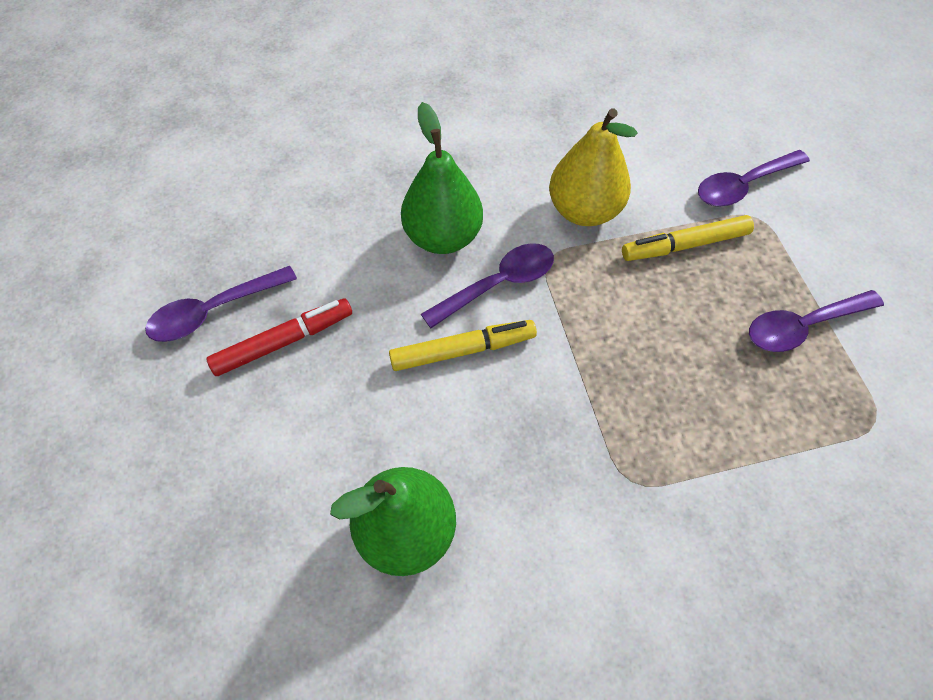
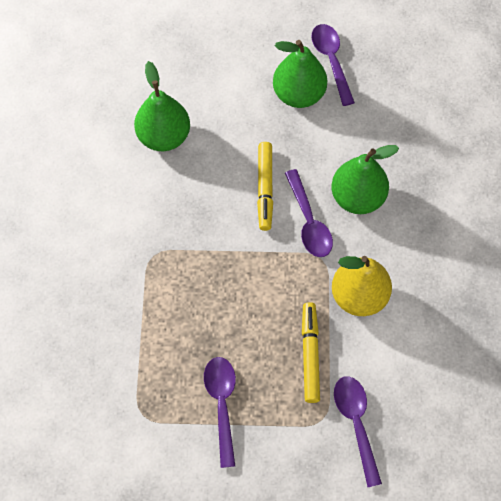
camera: 105 degrees right, 5 degrees up
(284, 342) = (298, 94): red marker -> green pear

